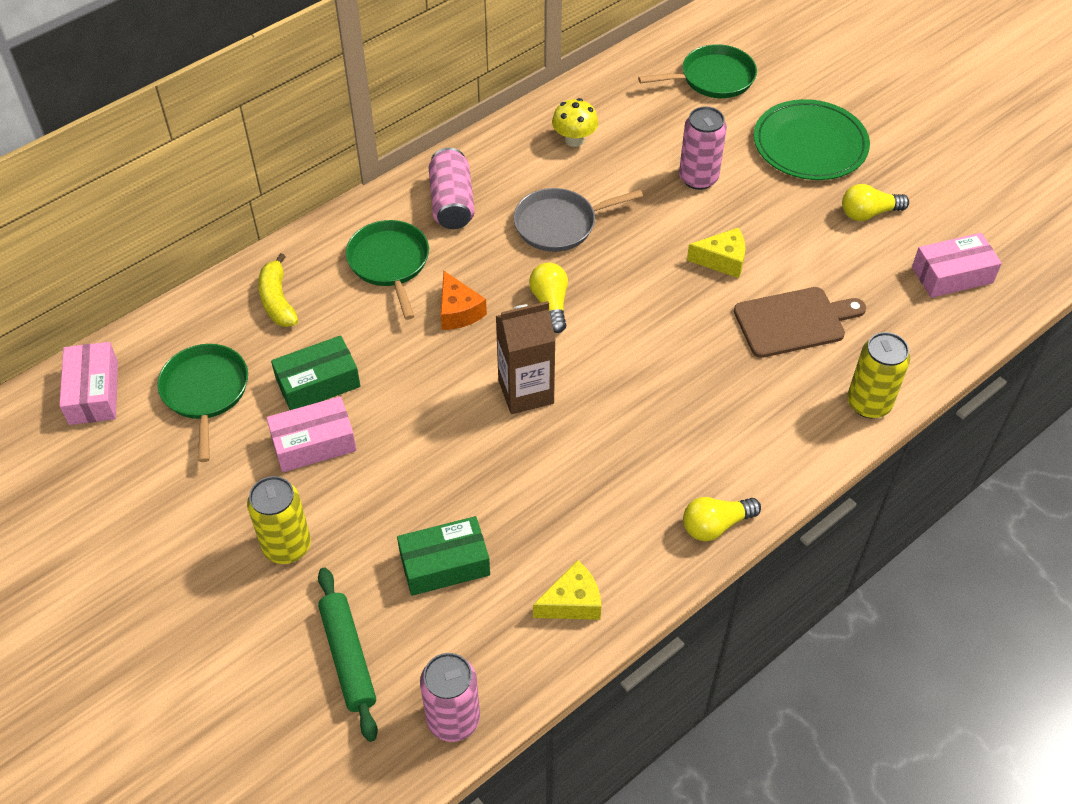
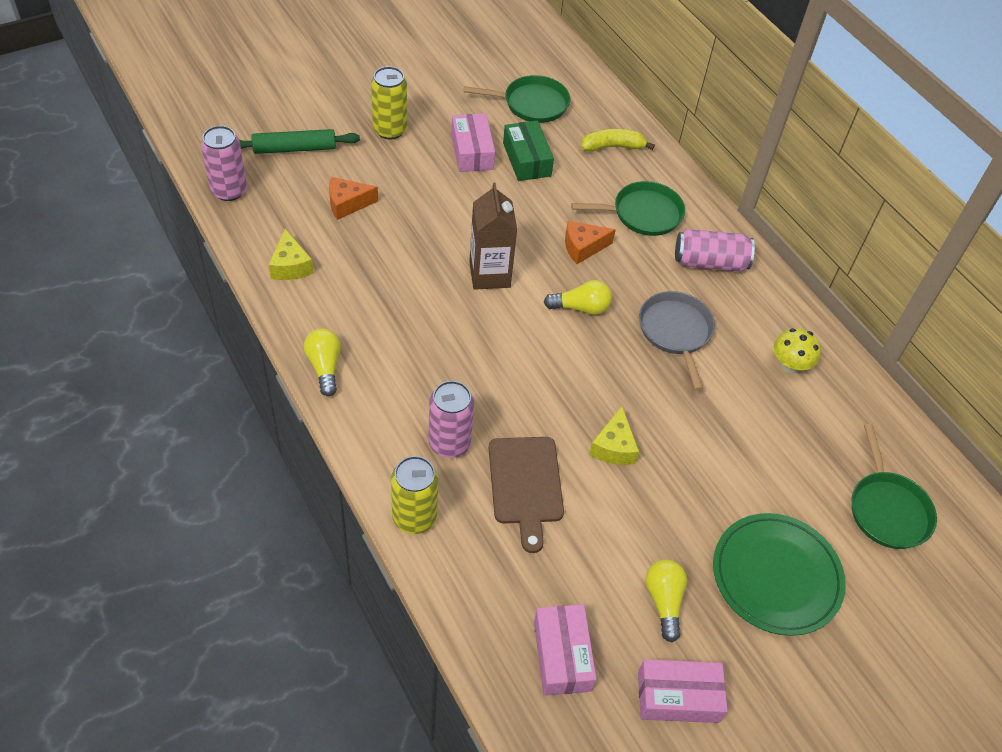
camera: 95 degrees right, 0 degrees up
(94, 392) = (544, 54): pink box -> pink box (678, 697)
(444, 564) = (347, 204): green box -> orange cheese
(698, 178) = (729, 455): pink can -> pink can (449, 443)

